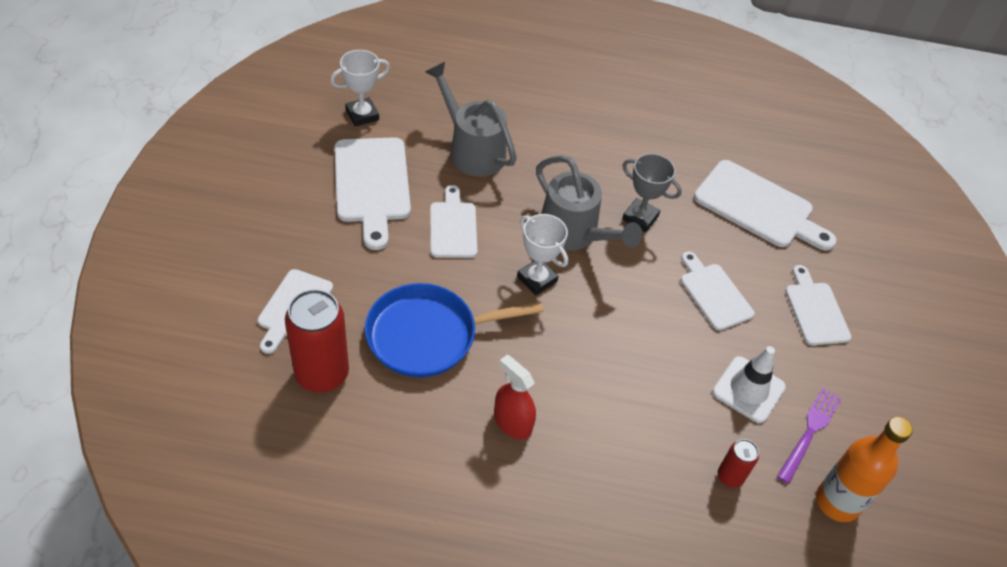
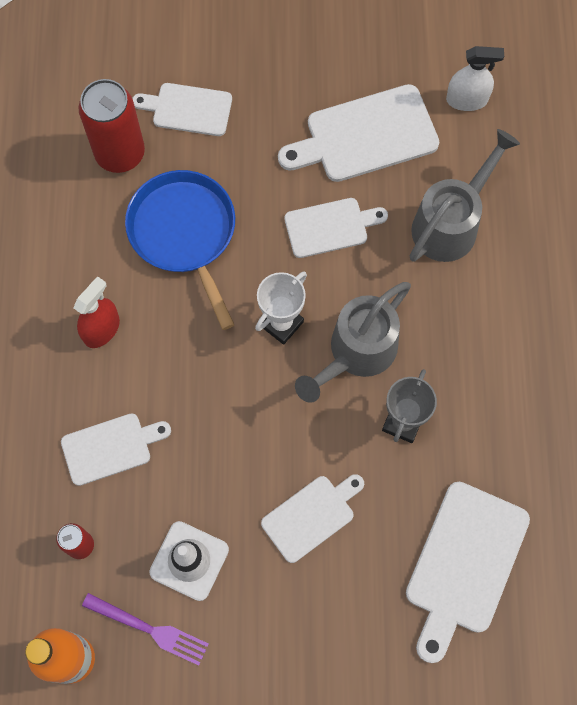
camera: 85 degrees right, 20 degrees up
(362, 115) = (467, 100): white trophy -> white spray bottle
(815, 310) = (317, 637): white cutting board -> white cutting board (110, 447)

